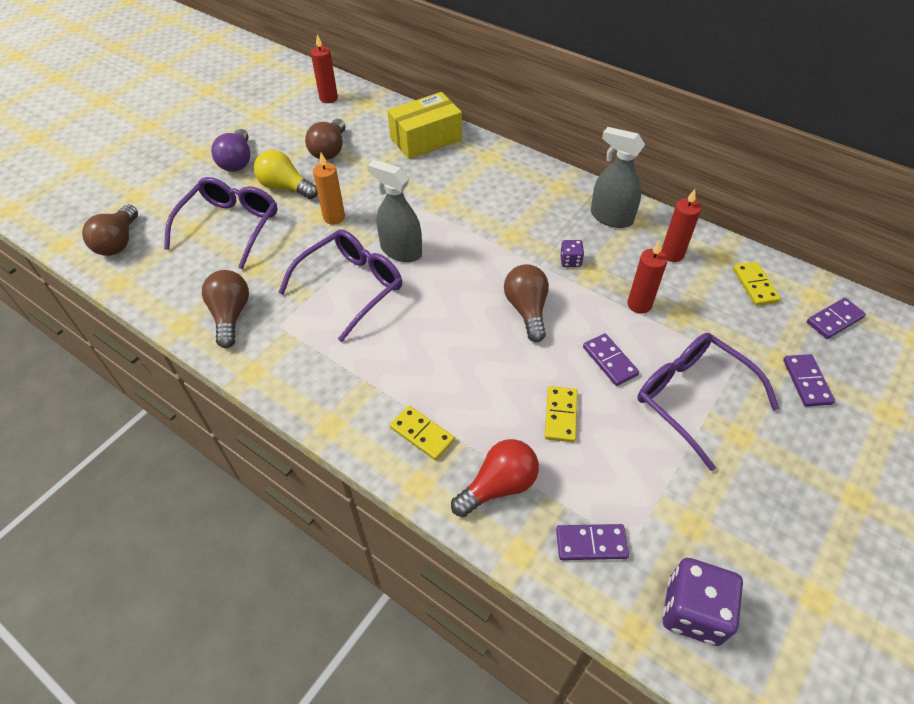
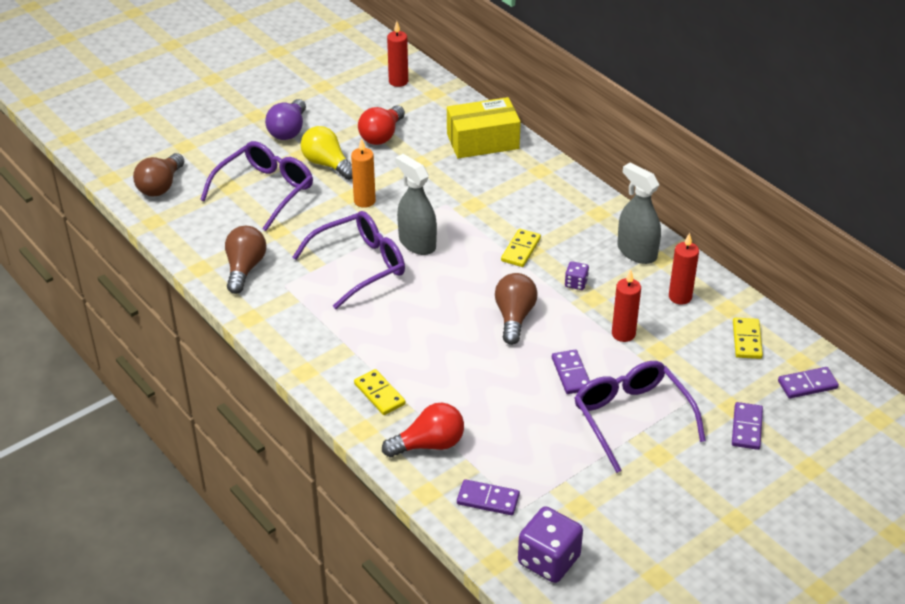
camera: 15 degrees right, 10 degrees down
(330, 150) = (382, 135): brown light bulb -> red light bulb
(560, 415) = (506, 406): yellow domino -> yellow domino (520, 250)

